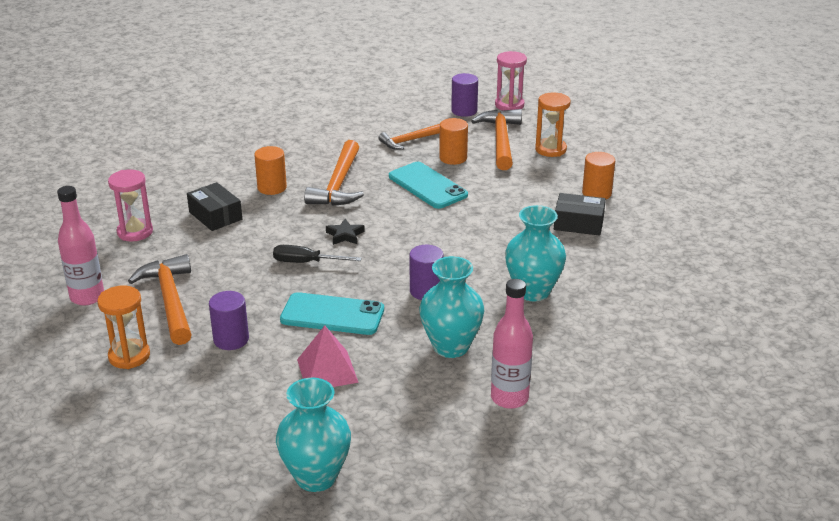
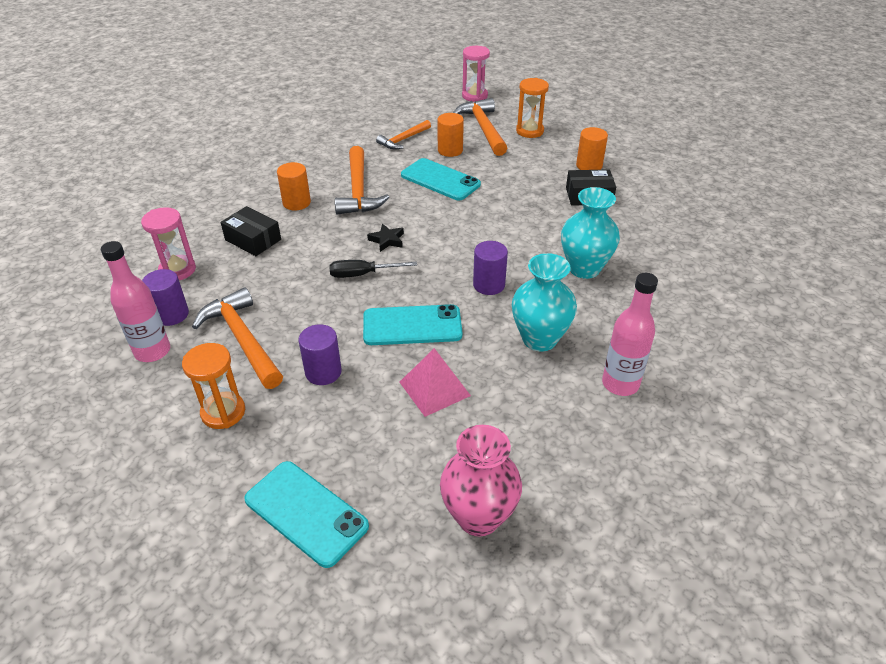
camera: 15 degrees left, 10 degrees up
(168, 445) = (306, 513): none -> turquoise phone
(316, 477) = (478, 517): turquoise vase -> pink vase
(464, 111) = (438, 106): purple cylinder -> purple cylinder (171, 314)

